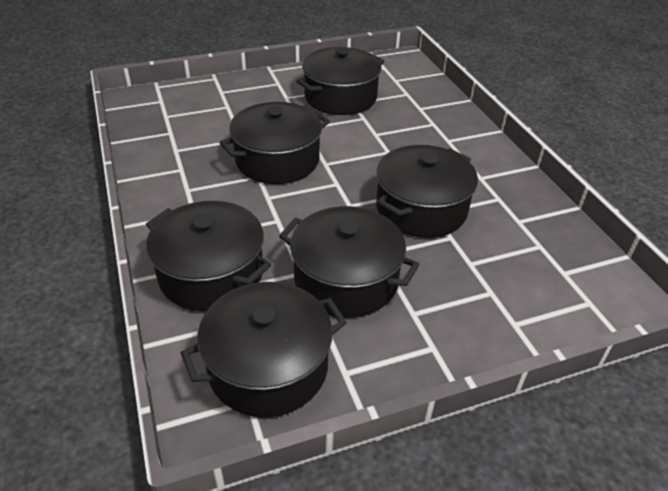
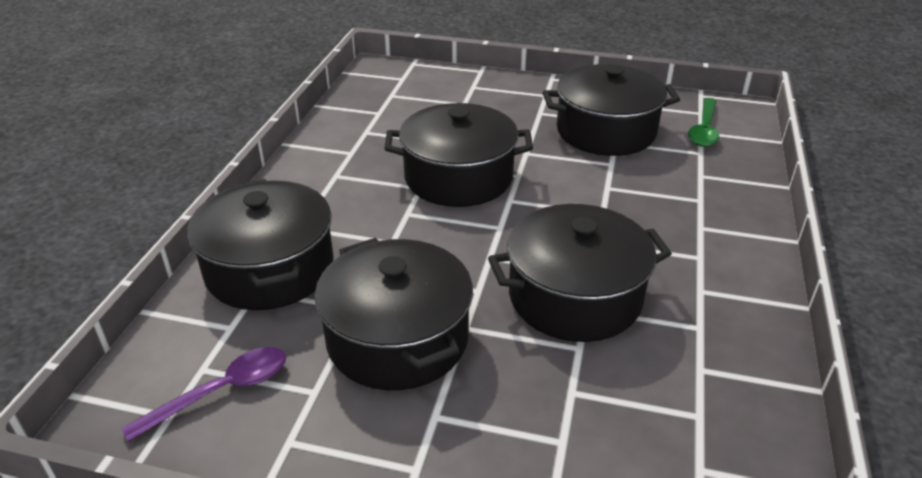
camera: 35 degrees right, 5 degrees down
(268, 367) = (222, 391): black pot -> purple spoon
(396, 78) = (704, 130): none -> green spoon

